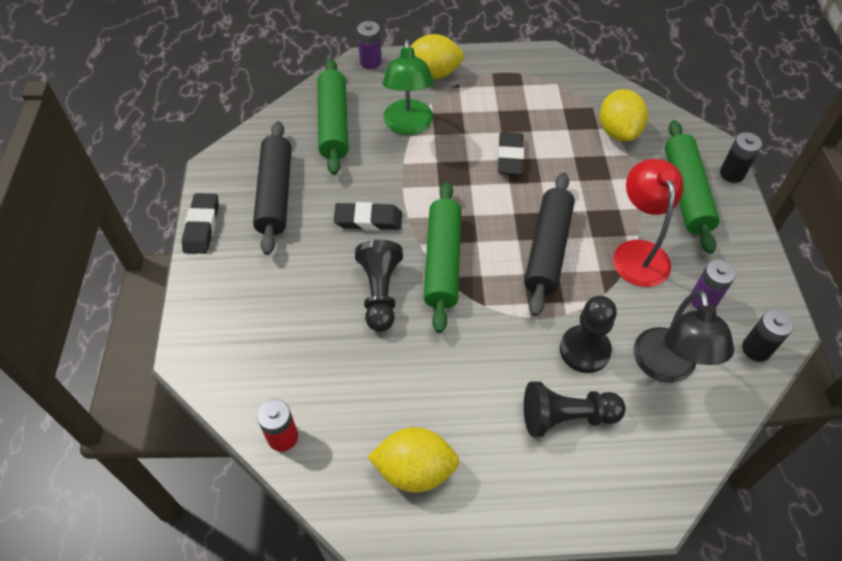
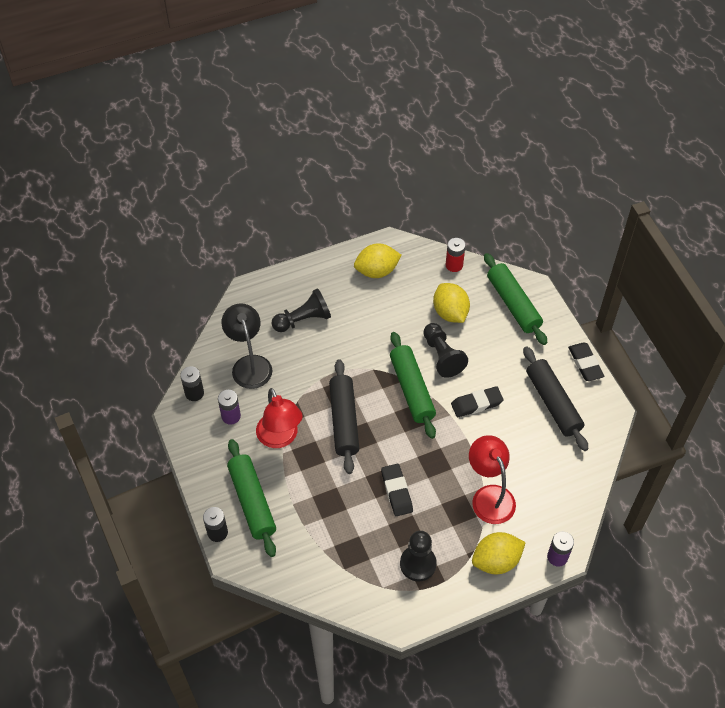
camera: 160 degrees right, 0 degrees up
(333, 124) = (549, 478): green rolling pin -> green rolling pin (513, 304)
(408, 126) = (489, 496): green lamp -> red lamp
(584, 350) = (302, 360): black pawn -> black pawn (418, 564)
(618, 131) = (316, 547): yellow lemon -> yellow lemon (450, 313)

